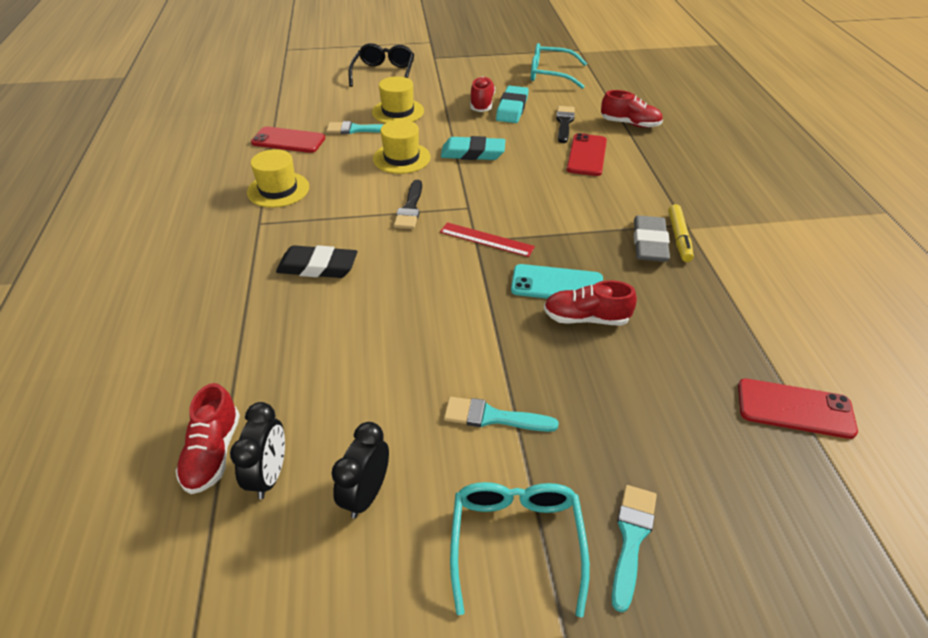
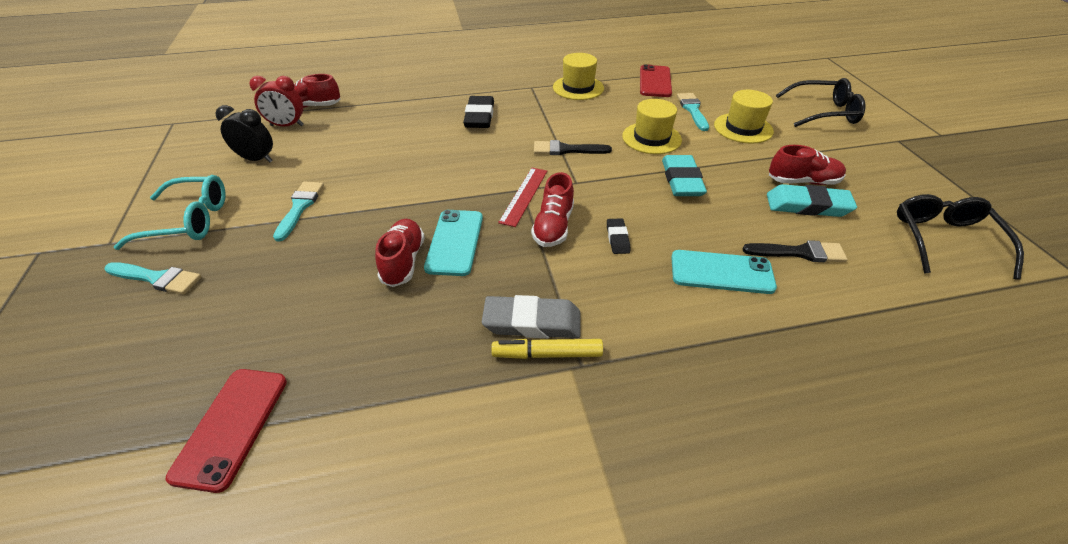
camera: 85 degrees right, 0 degrees up
(270, 475) = (287, 126): black clock -> red clock
(550, 74) = (944, 240): turquoise glasses -> black glasses
(550, 194) = (617, 238): none -> black eraser
(587, 155) = (721, 272): red phone -> turquoise phone
(630, 124) = (843, 325): red shoe -> red shoe (553, 226)

